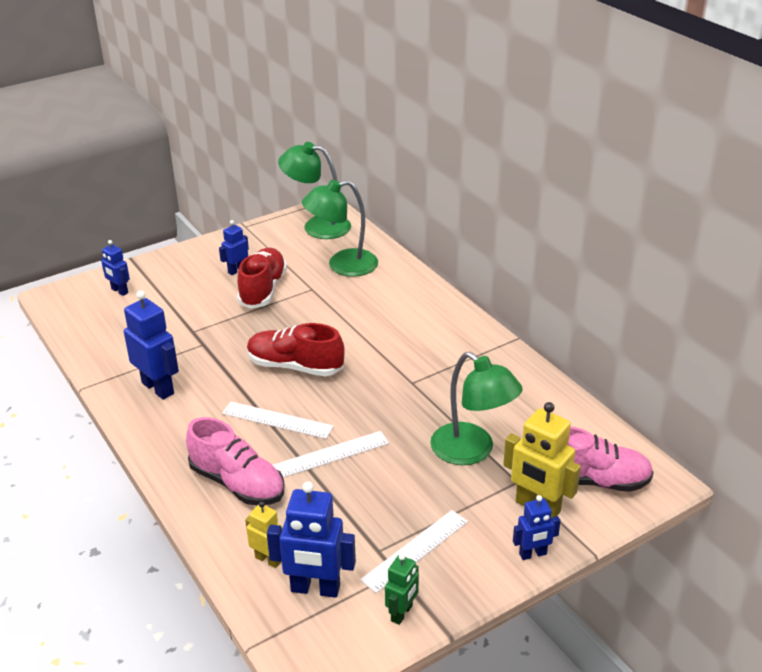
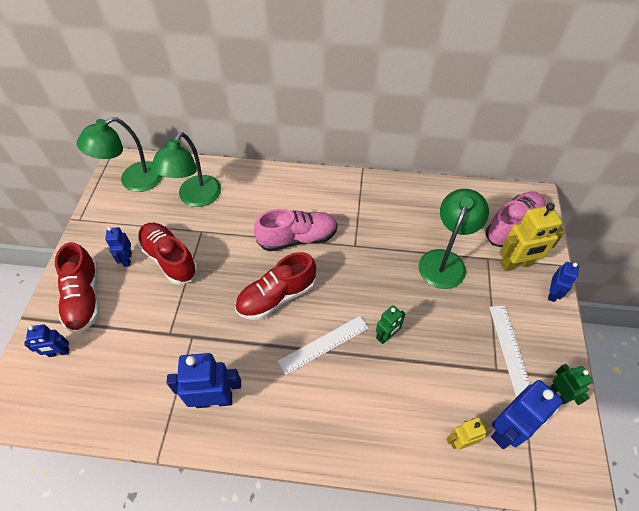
camera: 50 degrees left, 20 degrees up
(178, 273) = (85, 298): none -> red shoe
(237, 483) = (369, 412): pink shoe -> pink shoe (297, 238)
(331, 455) = (387, 336): white ruler -> green robot
(472, 451) = (445, 261): green lamp -> green lamp turned 60 degrees counterclockwise

